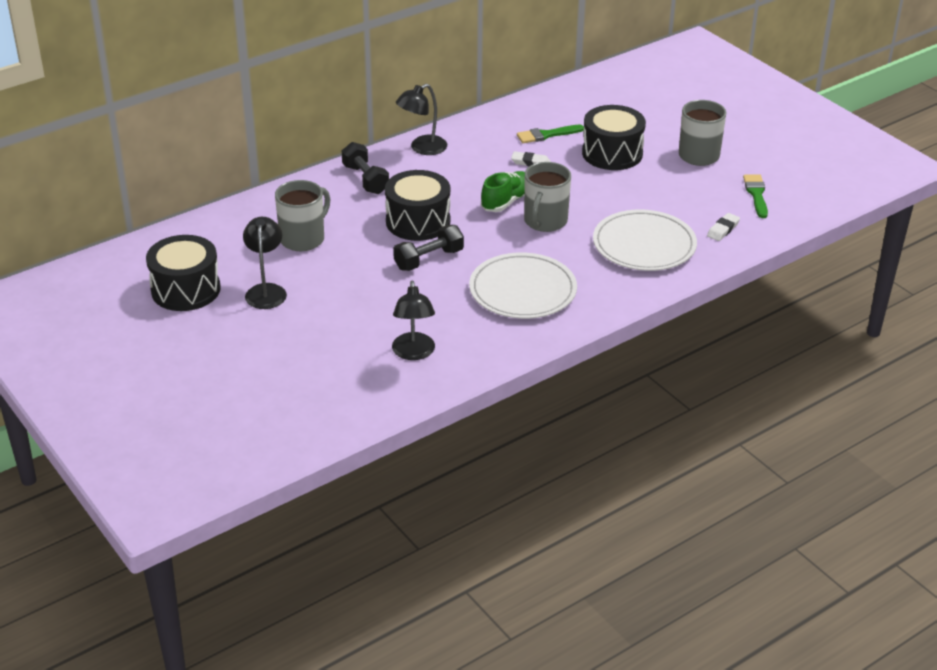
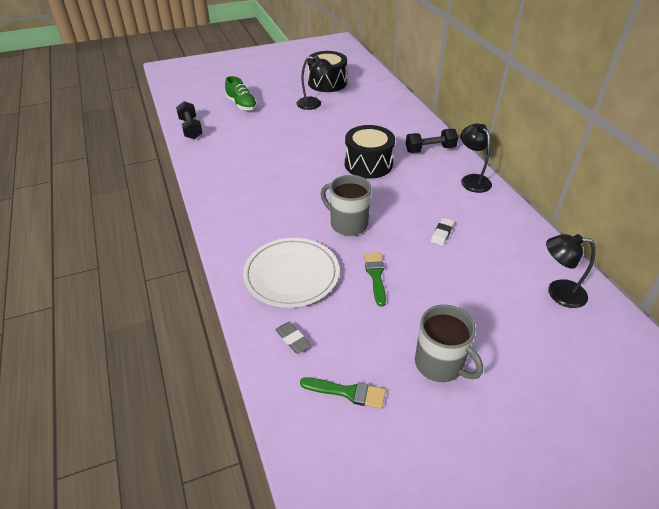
camera: 105 degrees right, 5 degrees up
(303, 239) = (363, 120): grey mug -> none
(414, 353) = (225, 144): black lamp -> black lamp (558, 292)
(428, 259) = (320, 162): black dumbbell -> black dumbbell (191, 128)
(507, 201) = (383, 209): green shoe -> green shoe (241, 105)
(522, 290) = (263, 196): white plate -> none
(546, 135) = (490, 253): green brush -> green brush (375, 275)
(612, 153) = (451, 291): black drum -> none
(723, 229) = (292, 339): white eraser -> grey eraser

